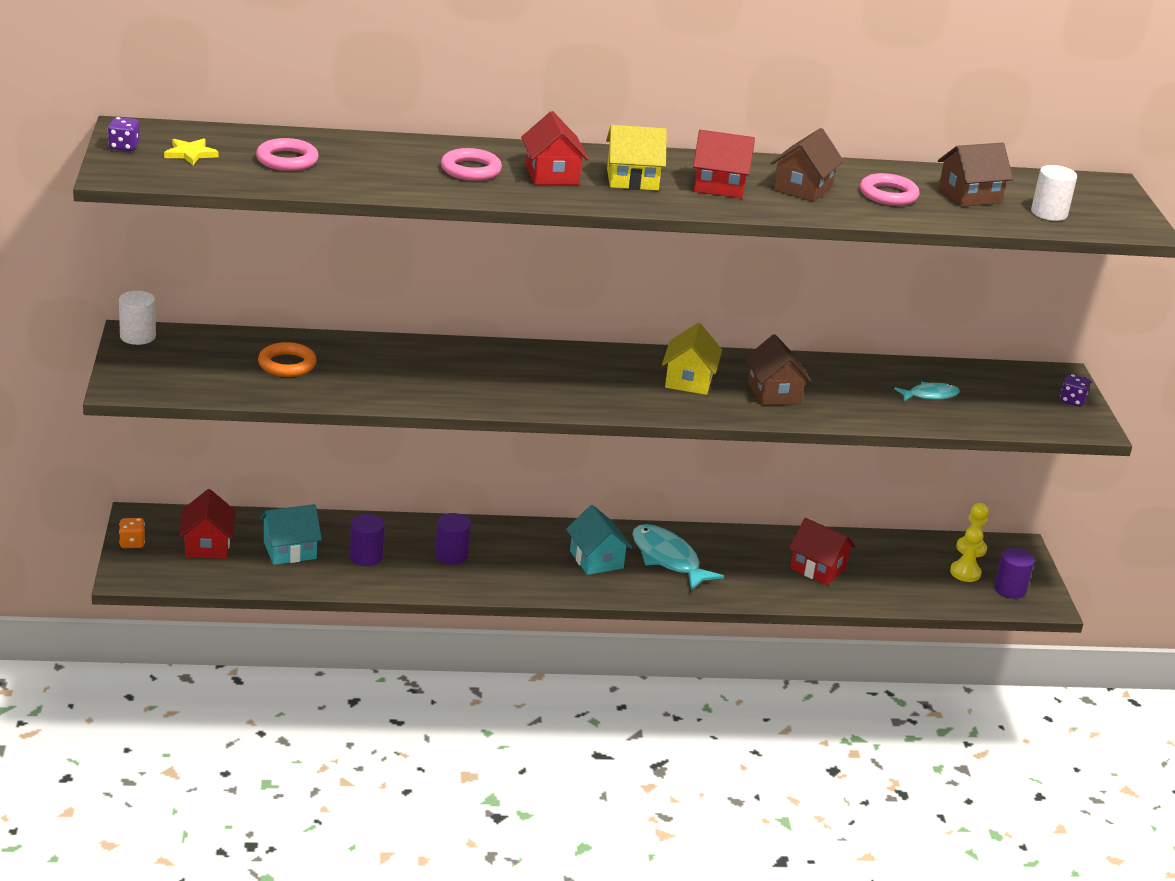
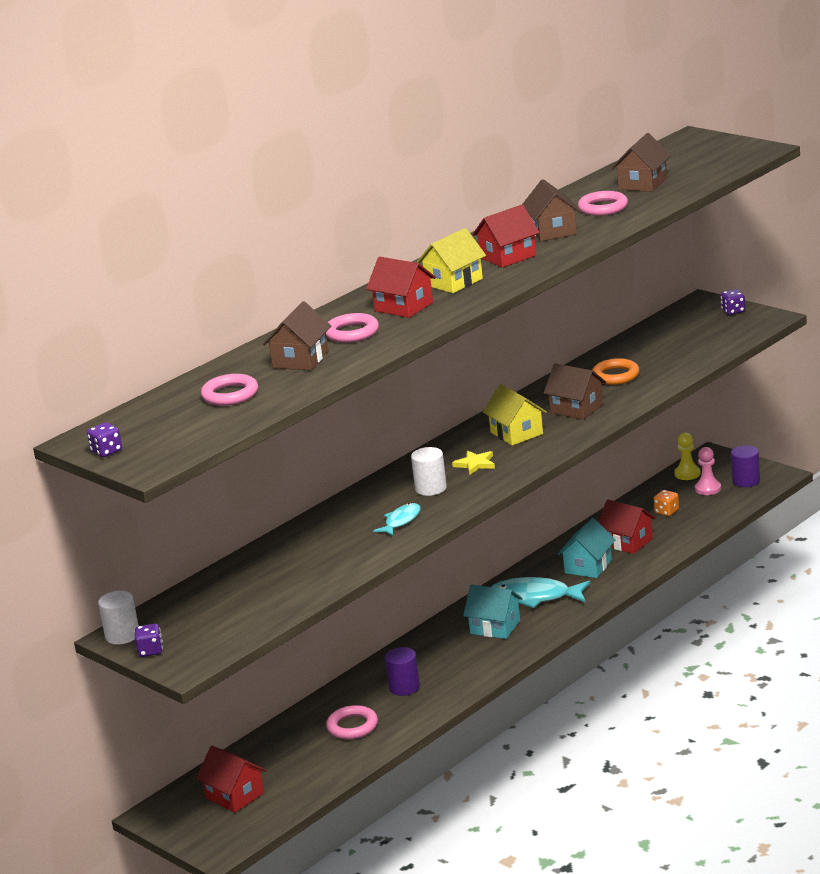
camera: 35 degrees left, 5 degrees down
(129, 360) = (150, 651): none -> purple dice
(132, 543) = (180, 831): orange dice -> orange dice (667, 511)
(190, 154) = (161, 428): yellow star -> yellow star (475, 464)
(287, 364) = (260, 584): orange ring -> orange ring (615, 376)
(290, 550) = (296, 759): turquoise house -> turquoise house (588, 566)
(366, 557) = (352, 726): purple cylinder -> pink ring
(390, 166) = (300, 359): none -> brown house
(818, 568) = (627, 542): red house -> red house turned 45 degrees clockwise
(930, 395) = (659, 355): turquoise fish -> turquoise fish (401, 521)
(965, 573) = (708, 489): yellow pawn -> pink pawn
(1049, 213) = (701, 169): white cylinder -> white cylinder (431, 488)

